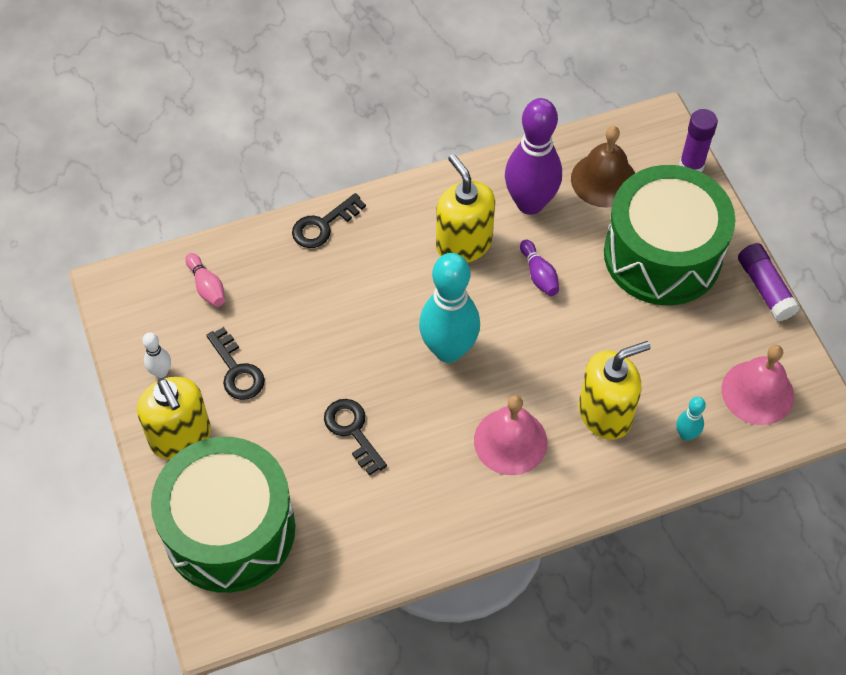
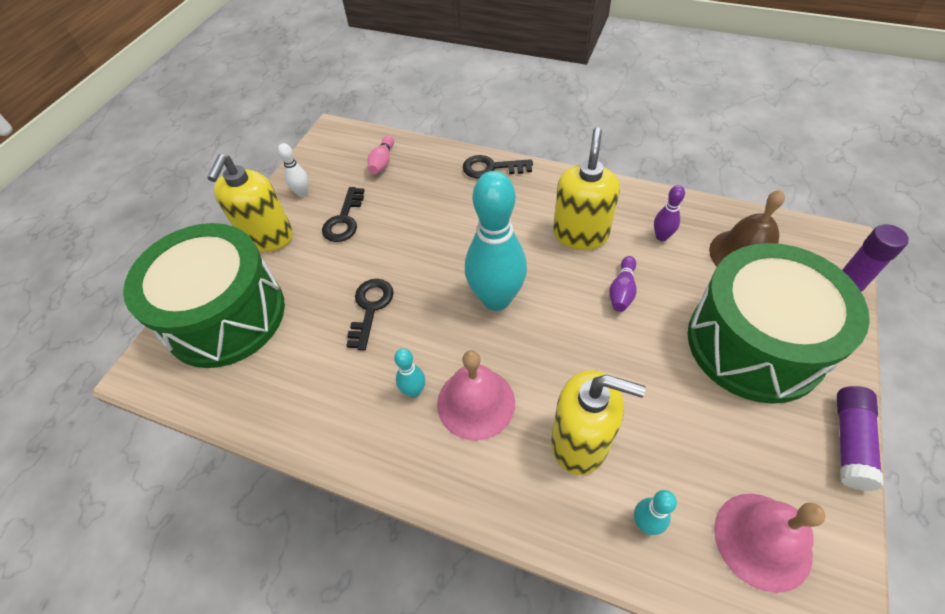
camera: 45 degrees right, 5 degrees down
(457, 467) = (414, 391): none -> turquoise bowling pin
(530, 203) = (661, 236): purple bowling pin -> purple bowling pin, size x0.44

